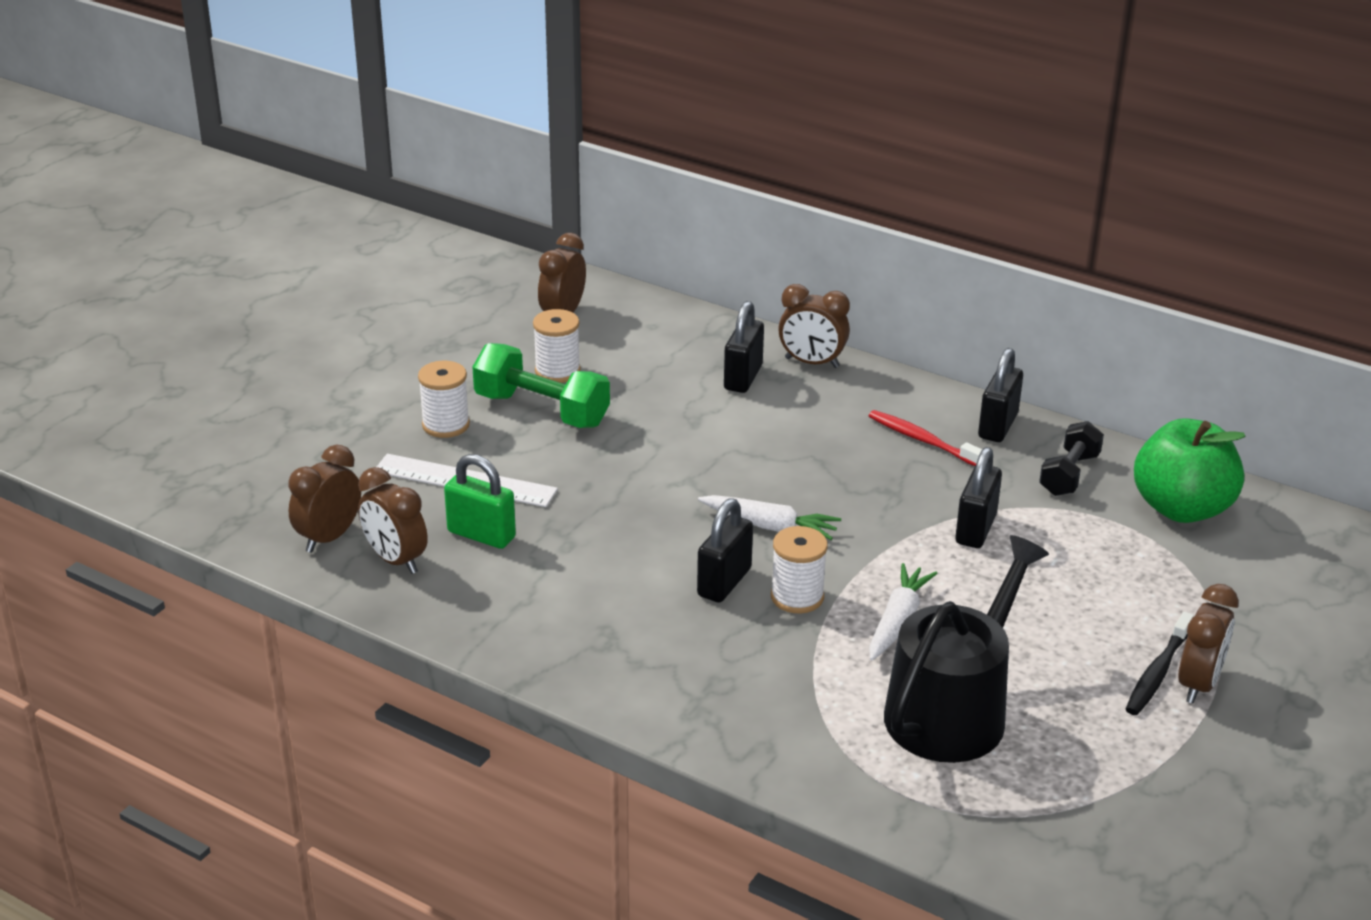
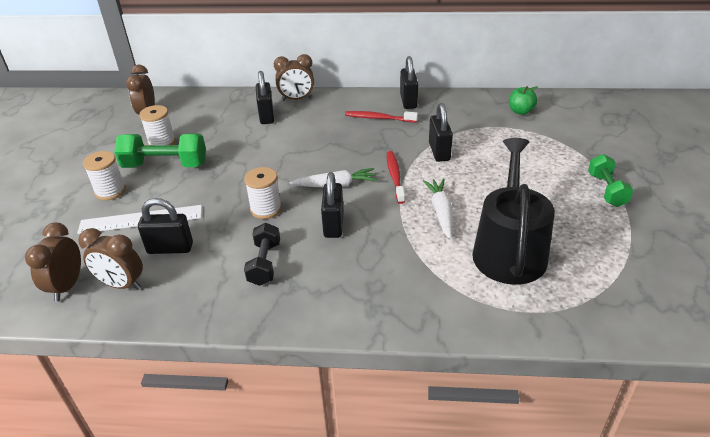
camera: 25 degrees left, 5 degrees up
(481, 535) = (170, 248): green padlock -> black padlock
(797, 597) = (379, 218): white spool -> white spool (266, 209)
(871, 544) = (395, 176): none -> red toothbrush
(1069, 474) = (459, 112): black dumbbell -> black dumbbell (264, 264)
(1157, 673) = (584, 191): black toothbrush -> none
(1181, 508) = (520, 111): green apple -> green apple, size x0.51
(1198, 684) = (606, 190): brown clock -> green dumbbell

